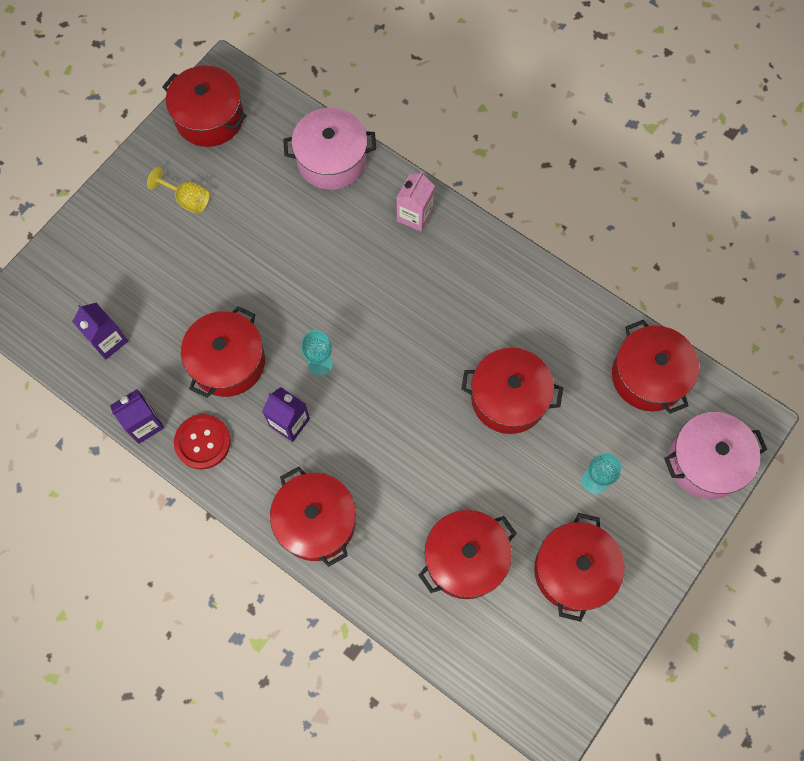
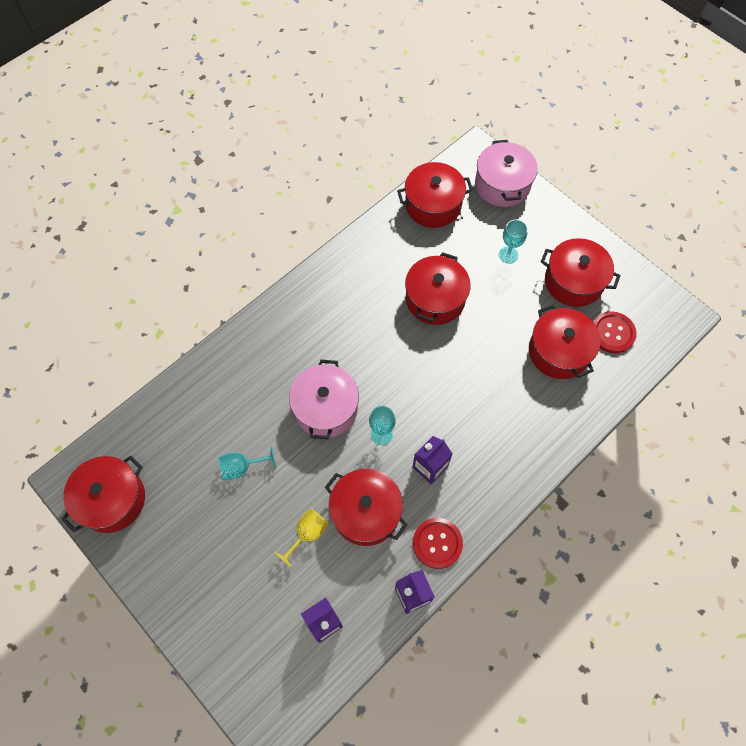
camera: 80 degrees left, 5 degrees down
(187, 199) = (194, 531): yellow goblet -> yellow goblet (307, 534)
(260, 229) = (242, 467): none -> turquoise goblet
(316, 522) = (518, 457): red pot -> none
(331, 160) = (189, 397): pink pot -> pink pot (326, 408)
(415, 215) = (261, 339): pink carton -> none
(506, 628) = (612, 333): none -> red button

